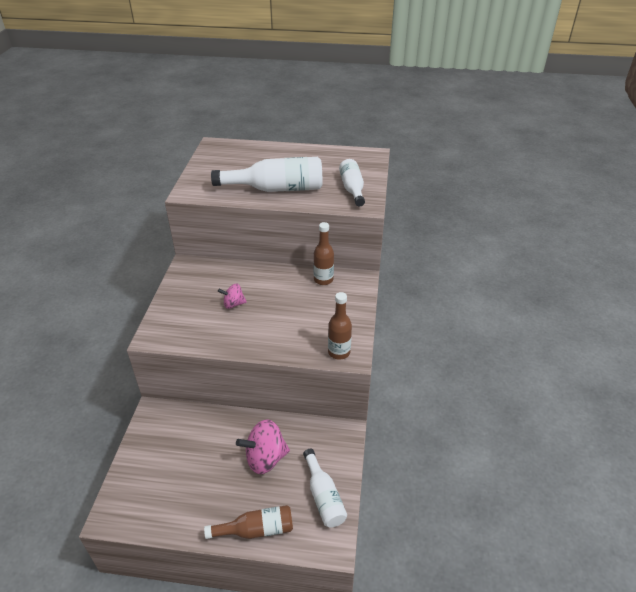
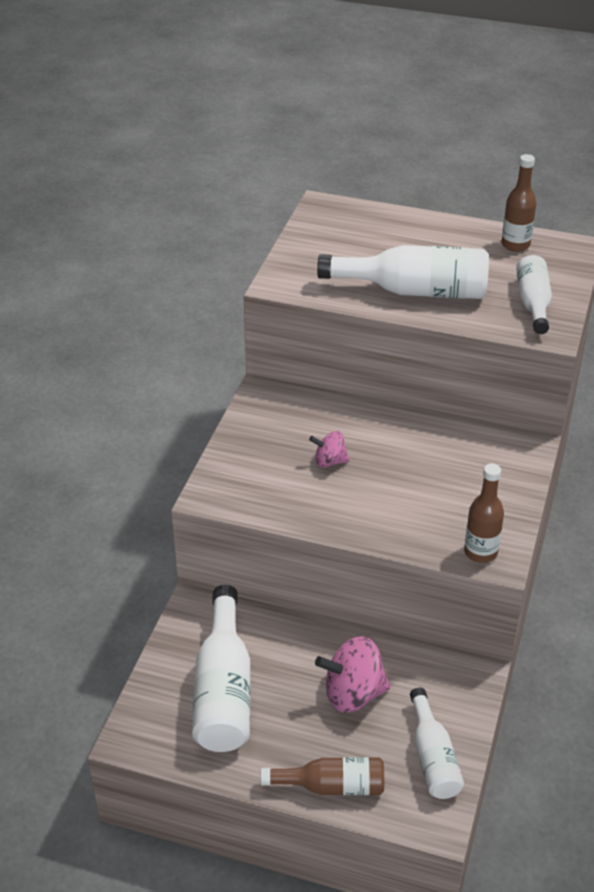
camera: 10 degrees right, 0 degrees up
(176, 469) = (224, 689): none -> white bottle
(323, 280) = (471, 440): brown bottle -> brown bottle (515, 245)

